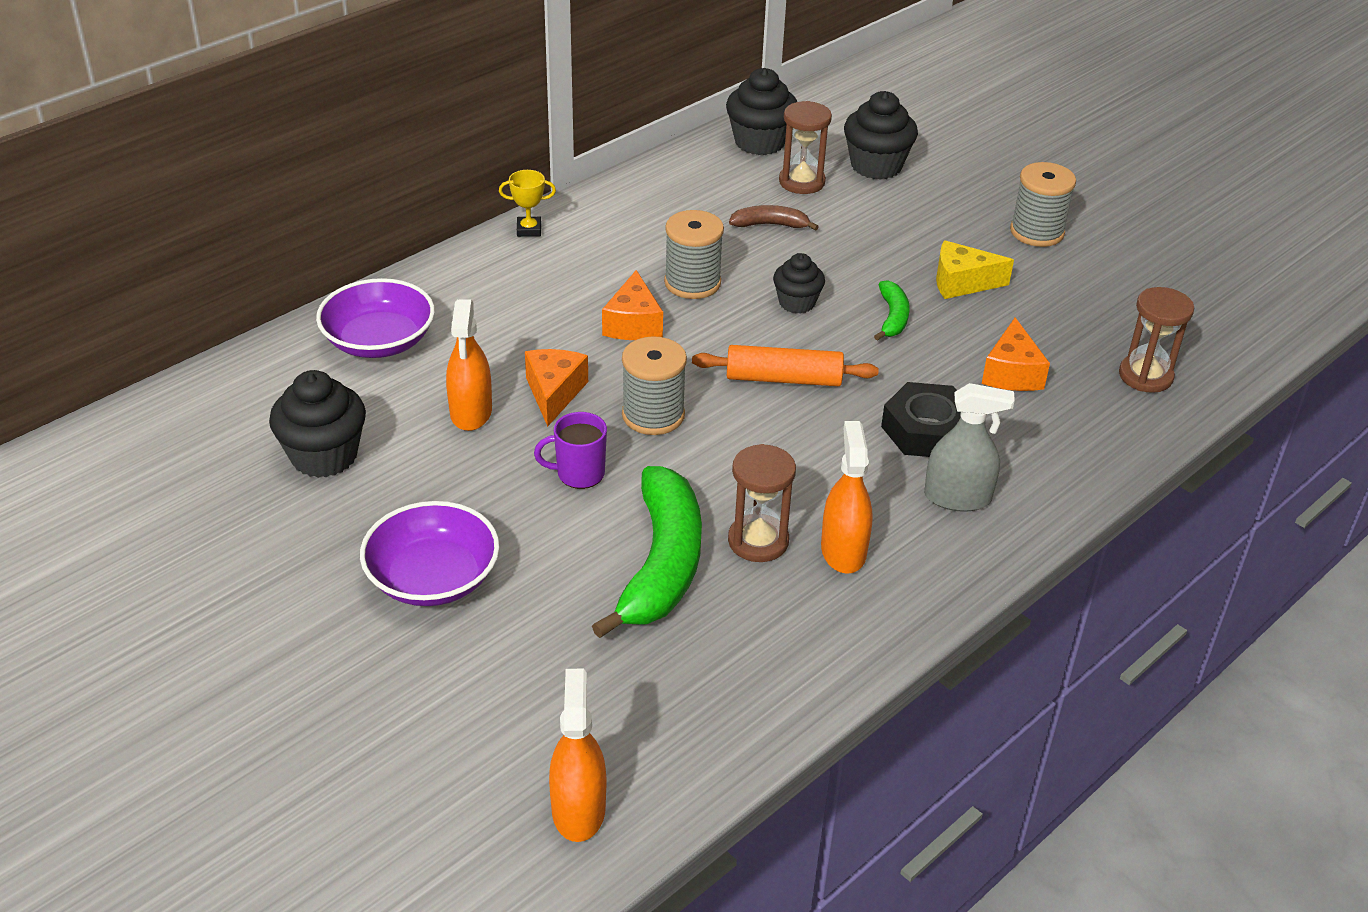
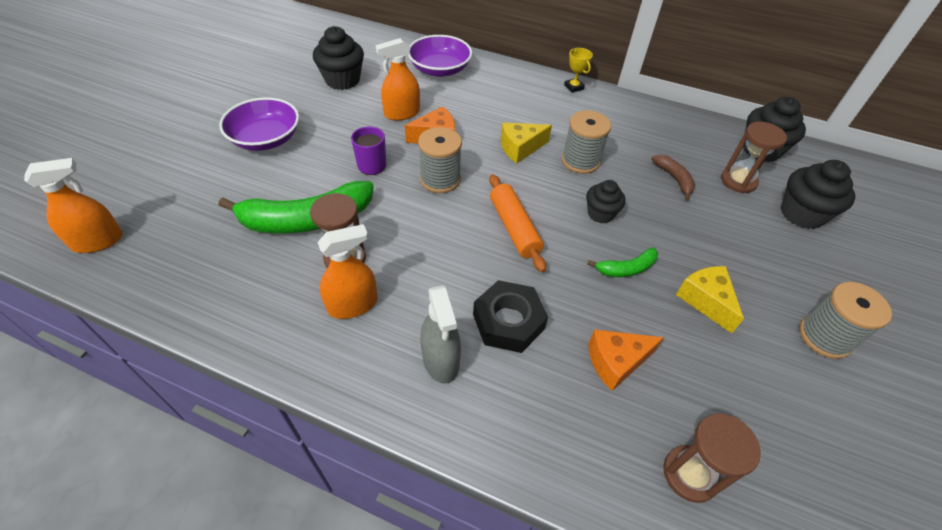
camera: 65 degrees right, 10 degrees up
(633, 324) = (520, 148): orange cheese -> yellow cheese

